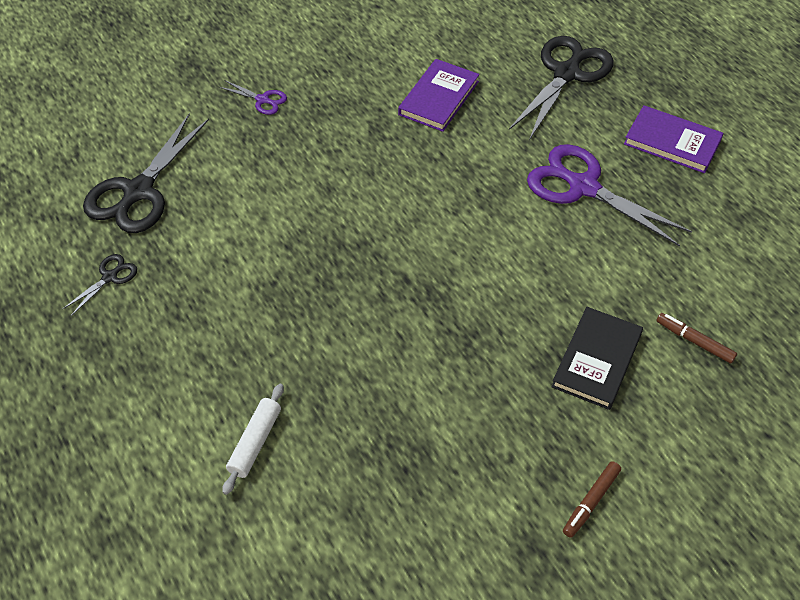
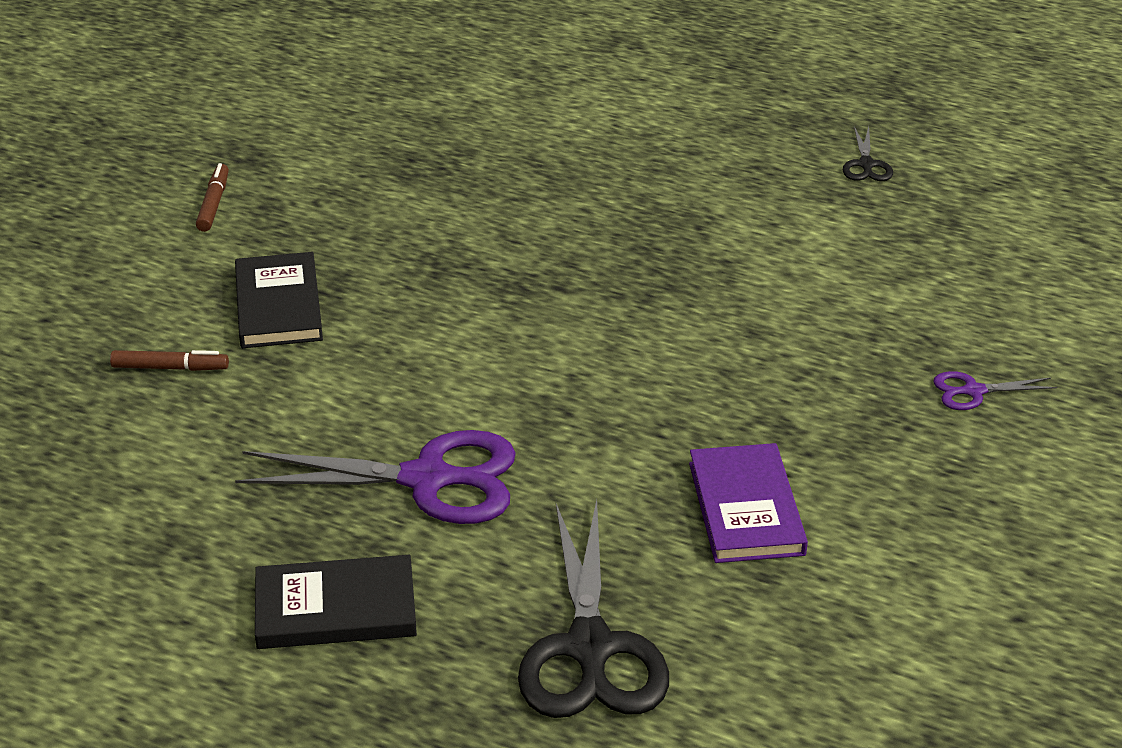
camera: 145 degrees right, 15 degrees down
(138, 192) = (957, 236): black scissors -> none
(255, 442) = (567, 124): white rolling pin -> none
(672, 142) = (335, 608): purple book -> black book

